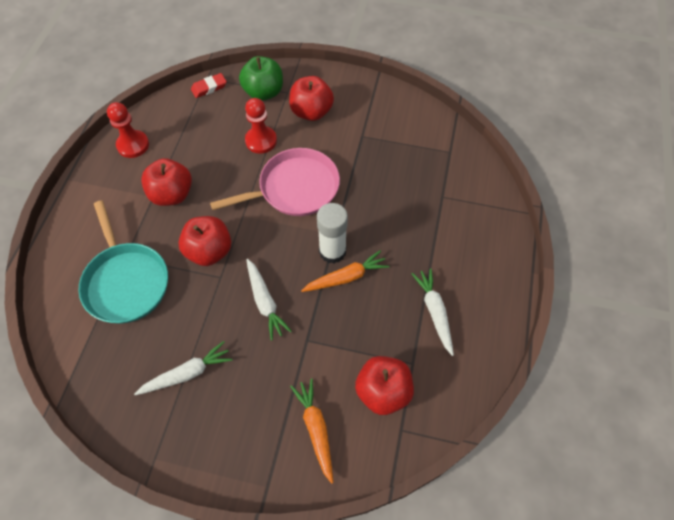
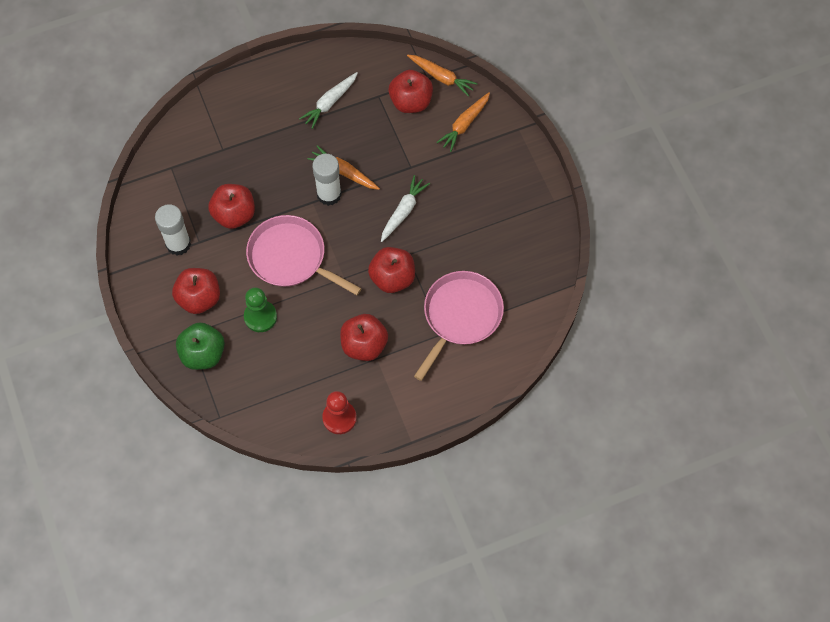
camera: 125 degrees left, 5 degrees up
(126, 282) = (460, 316): turquoise pan -> pink pan
(187, 373) = (490, 223): white carrot -> none
(209, 87) = (230, 406): red eraser -> none
(261, 141) = (260, 317): red pawn -> green pawn
(368, 171) = (234, 214): none -> red apple
(371, 122) = (178, 244): none -> white glue stick
(392, 447) = (441, 77): none -> orange carrot

